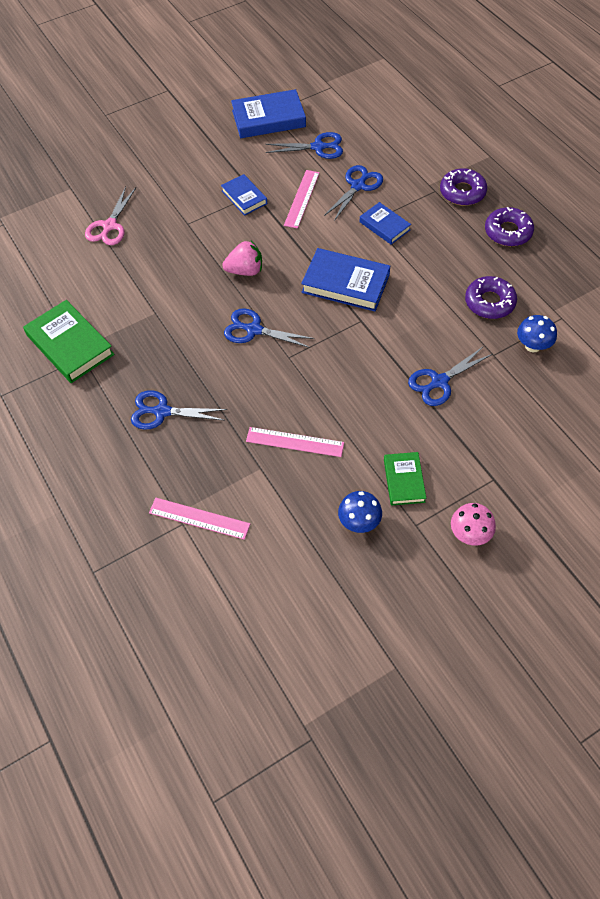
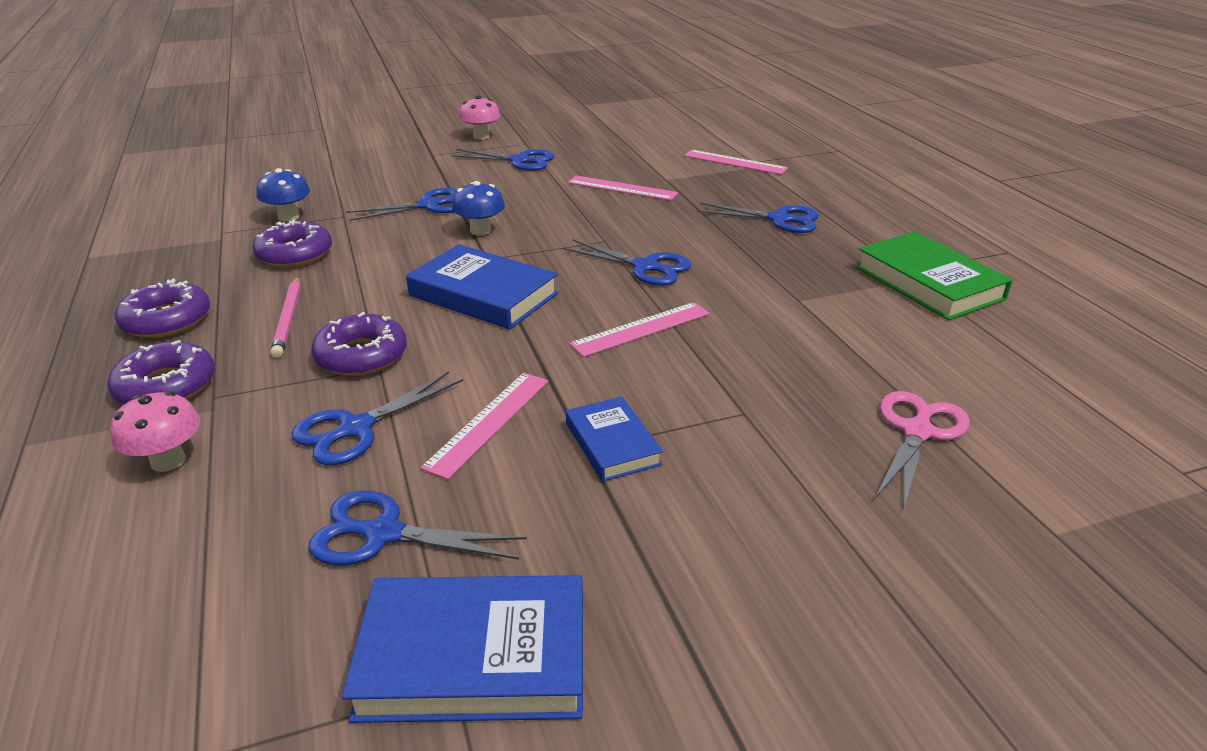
camera: 170 degrees left, 25 degrees down
(245, 270) = (641, 329): pink strawberry -> pink ruler
(359, 522) = (577, 148): blue mushroom -> blue mushroom (480, 230)
(384, 226) = (361, 355): blue book -> purple donut
(404, 480) = (520, 161): green book -> blue scissors
(423, 159) = (168, 461): none -> pink mushroom
(443, 244) = (288, 319): none -> pink pencil

